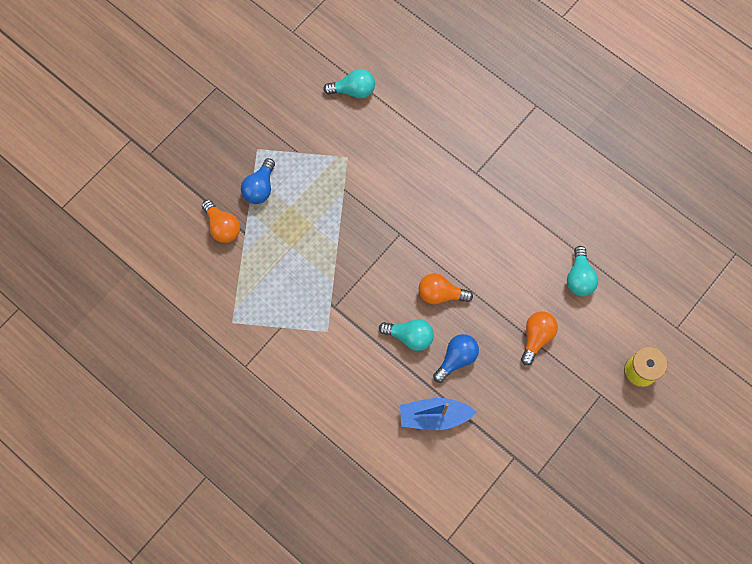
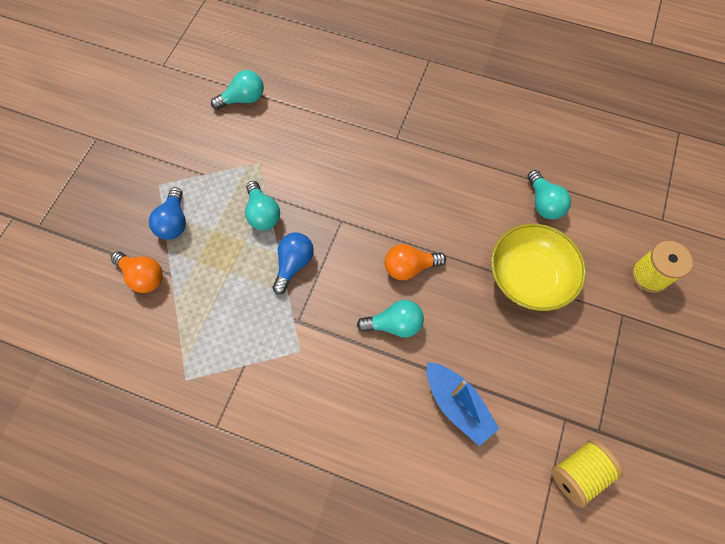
camera: 20 degrees left, 5 degrees down
(335, 205) = (263, 214): none -> turquoise light bulb
(434, 416) = (457, 405): blue boat -> blue boat turned 105 degrees counterclockwise
(456, 359) = (455, 330): blue light bulb -> blue light bulb (293, 264)
(505, 499) = (578, 473): none -> yellow spool
(536, 337) = (528, 278): orange light bulb -> yellow bowl

